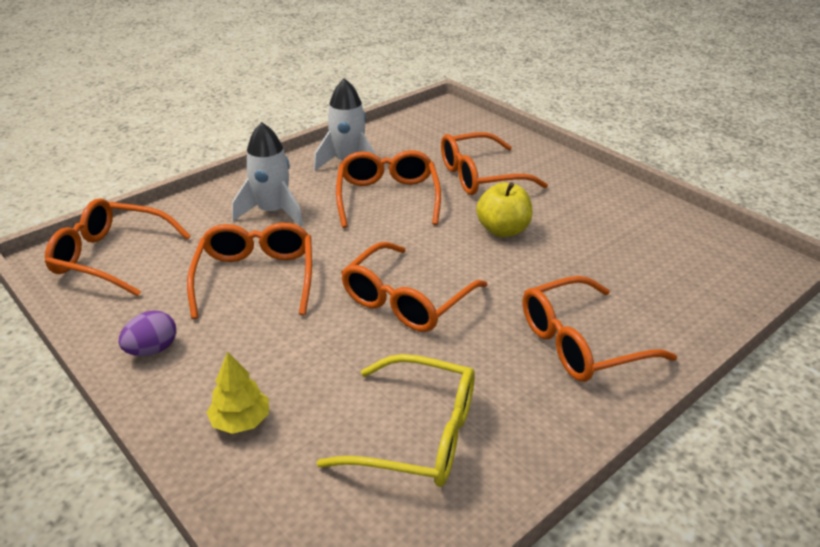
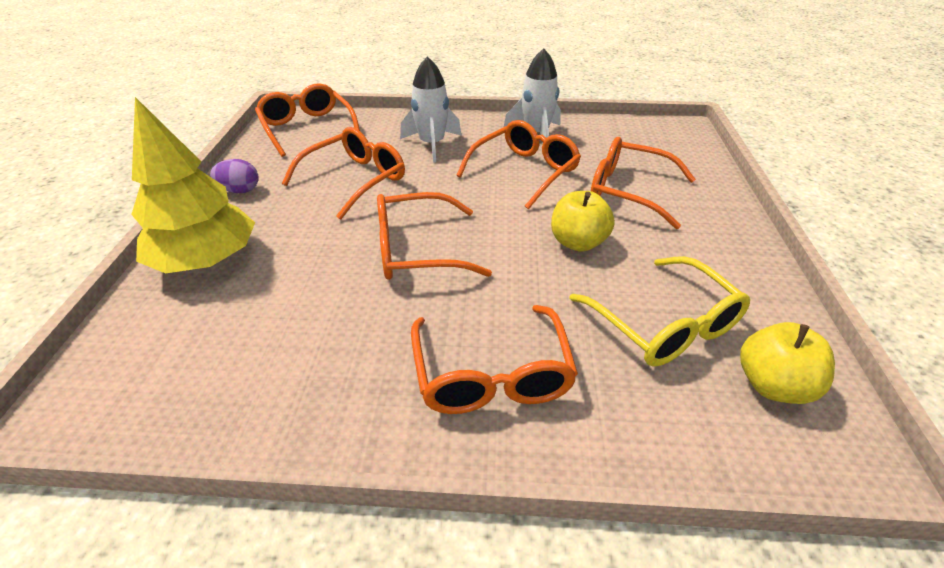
camera: 45 degrees right, 5 degrees up
(240, 421) = (206, 260): yellow tree -> yellow tree, size x2.12
(418, 435) = (268, 347): yellow glasses -> yellow glasses (664, 325)
(581, 343) = (491, 374): orange glasses -> orange glasses turned 120 degrees counterclockwise
(706, 252) = (772, 385): none -> yellow apple

